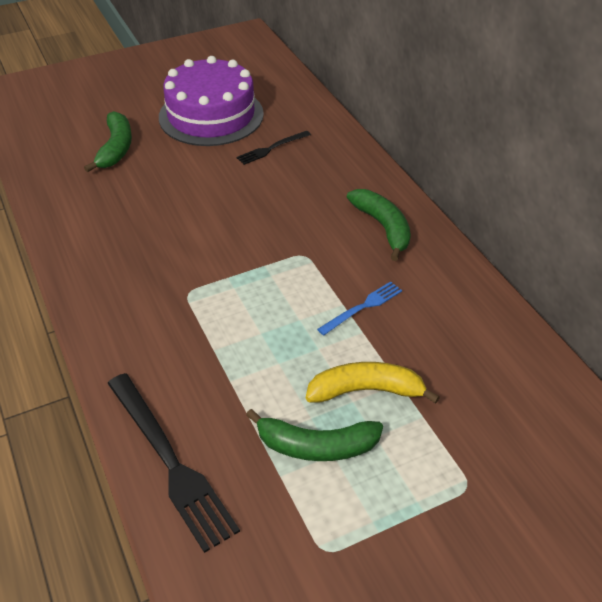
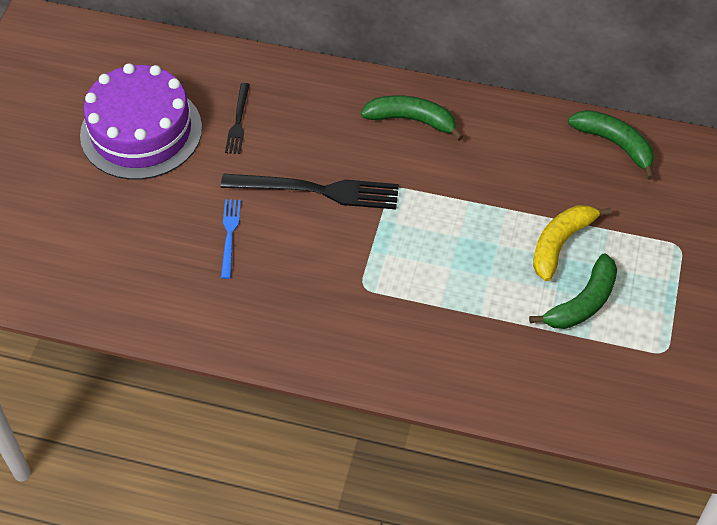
camera: 50 degrees left, 10 degrees up
(116, 148) = (114, 228): green banana -> green banana (615, 144)
(170, 462) = (524, 393): black fork -> black fork (317, 190)
(362, 307) = (482, 191): blue fork -> blue fork (229, 235)

